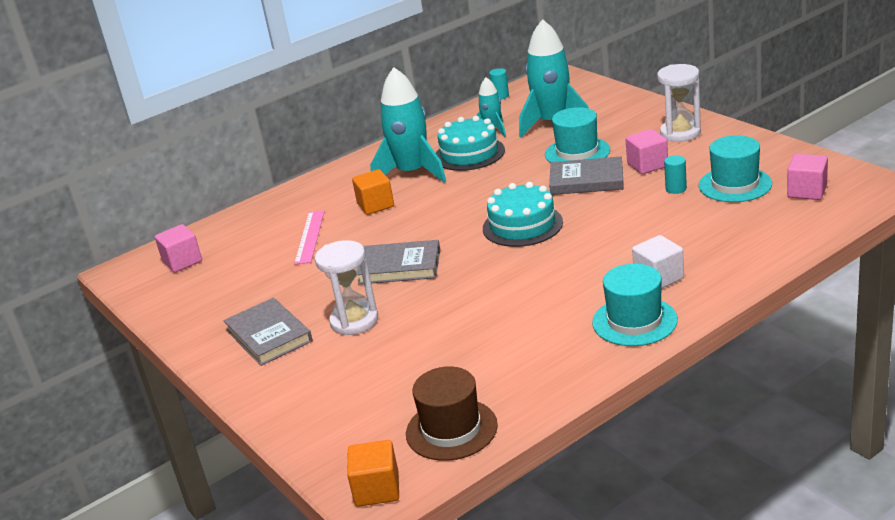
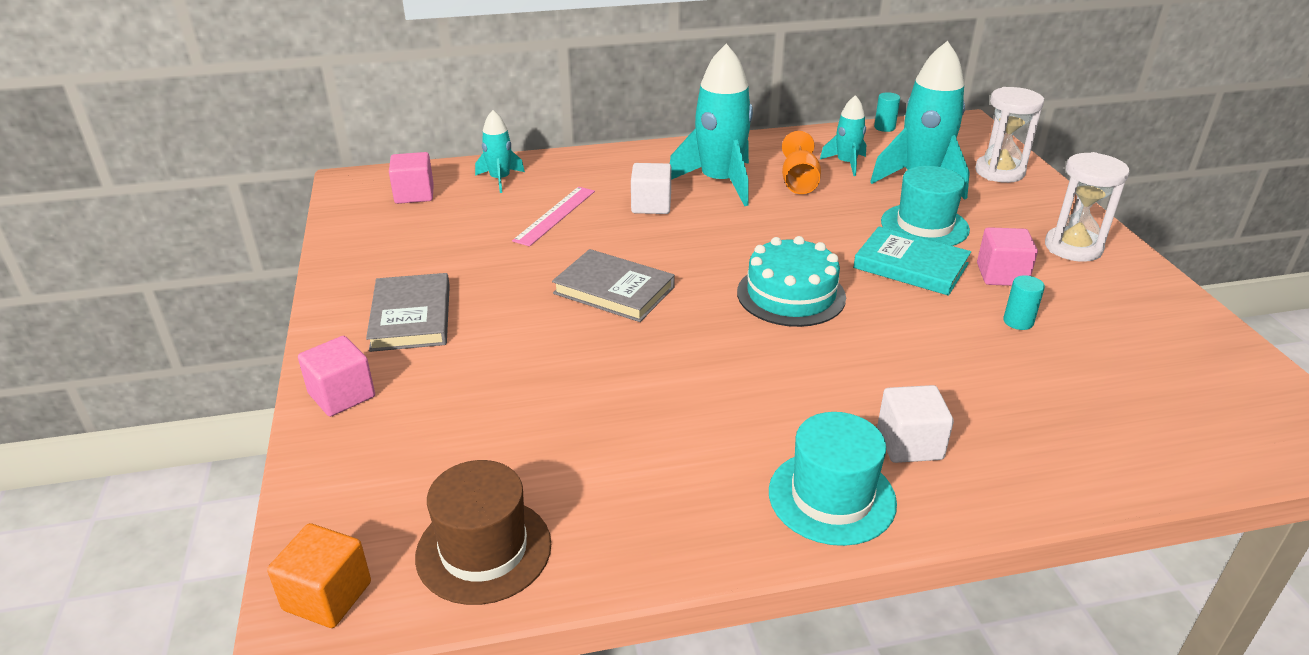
camera: 20 degrees right, 5 degrees up
(241, 228) = (500, 179): none -> turquoise rocket
(354, 321) = (509, 339): white hourglass -> white hourglass (999, 172)
(375, 205) = (651, 205): orange cube -> white cube
(469, 154) = (799, 182): turquoise cake -> orange goblet
(586, 180) = (910, 266): grey book -> turquoise book
(735, 185) = (1104, 347): turquoise hat -> none
(807, 191) = (1206, 399): pink cube -> pink cube (342, 395)

